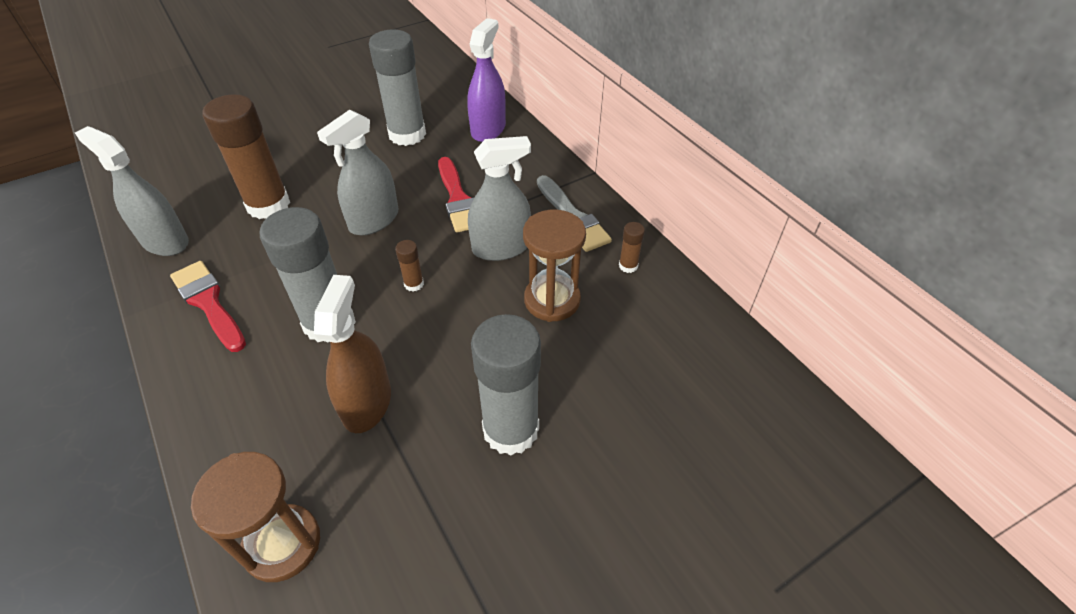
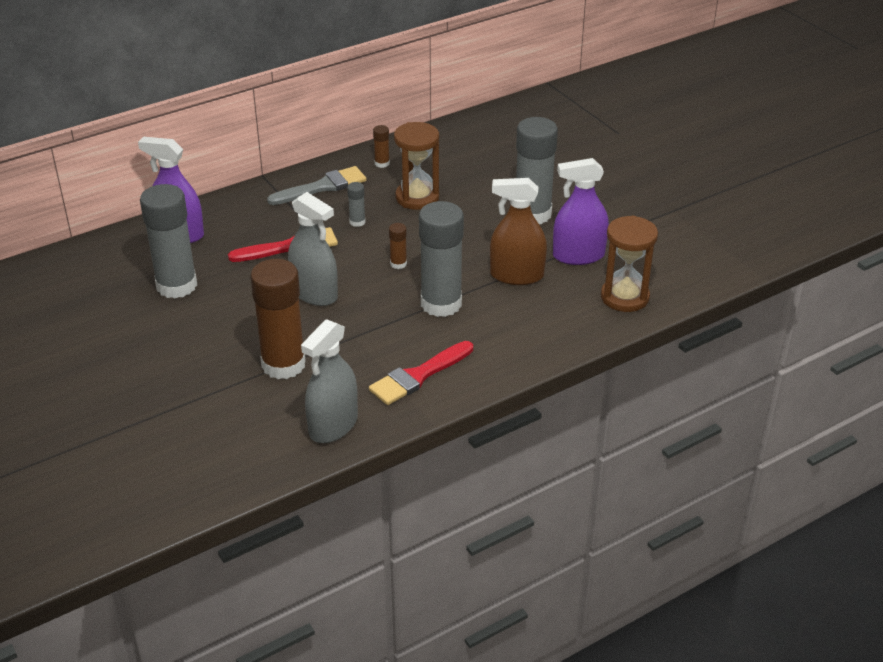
camera: 90 degrees left, 10 degrees down
(399, 485) = (578, 255): none -> purple spray bottle
(501, 247) = (357, 222): grey spray bottle -> grey glue stick

